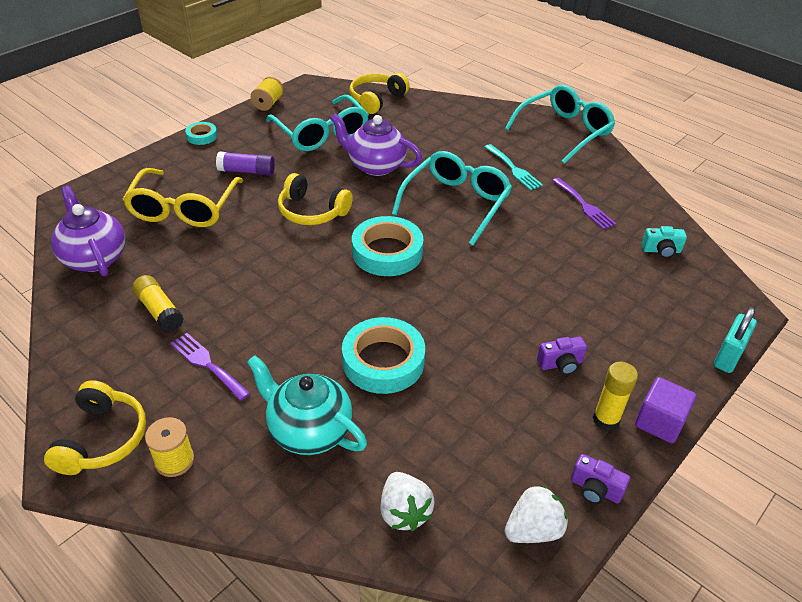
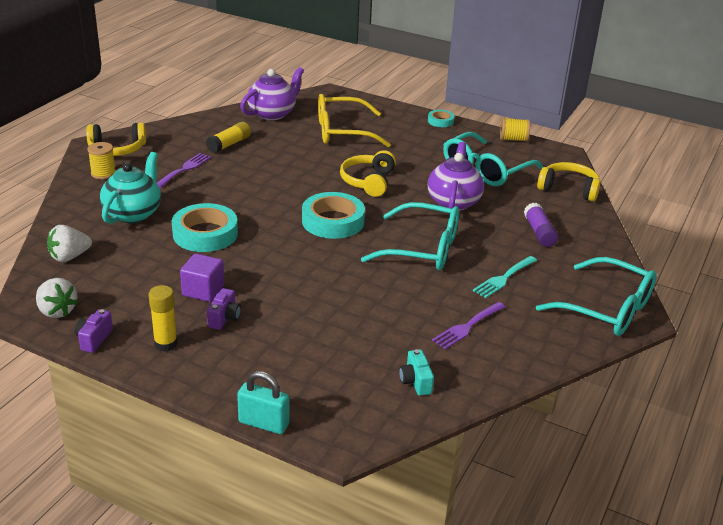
camera: 75 degrees right, 10 degrees down
(247, 171) = (405, 147): purple glue stick -> purple glue stick (539, 232)
(560, 364) = (224, 318): purple camera -> purple camera turned 135 degrees counterclockwise
(659, 422) = (168, 374): purple cube -> purple cube (203, 291)

